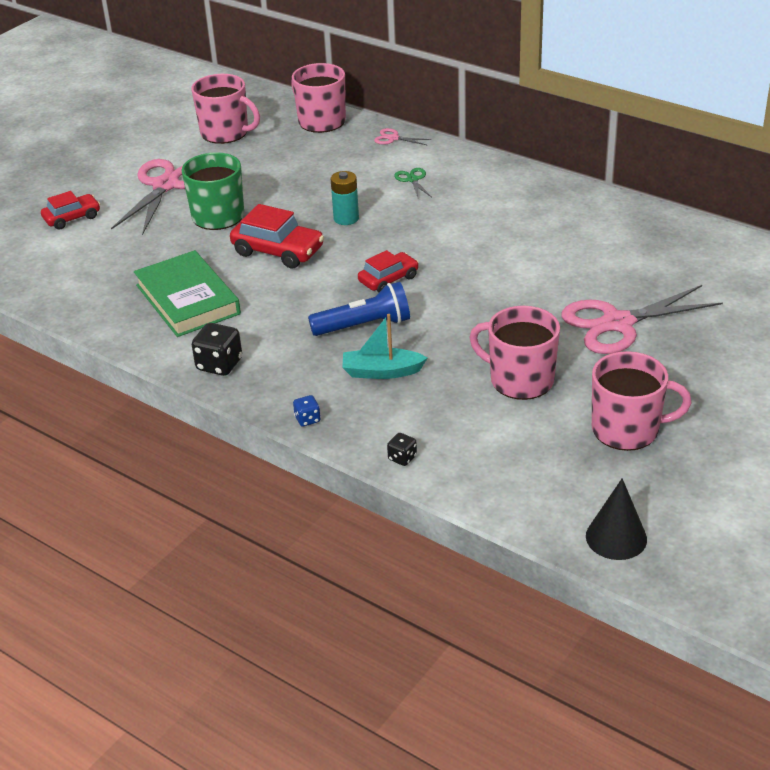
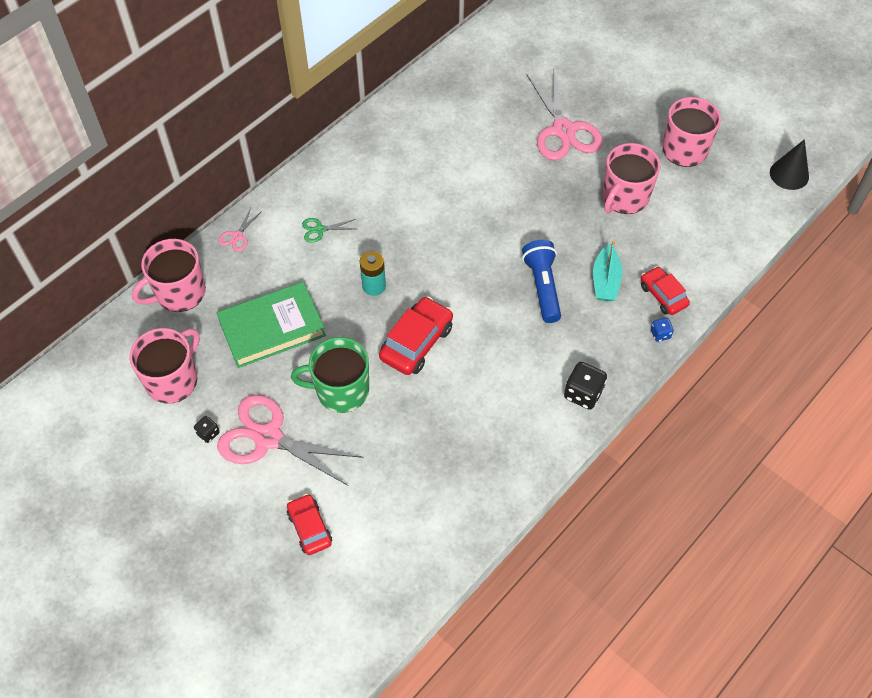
camera: 85 degrees left, 20 degrees up
(187, 299) = (482, 418): green book -> green book (272, 328)
(388, 279) = (478, 264): red car -> red car (663, 295)
(402, 458) = (708, 278): black dice -> black dice (208, 433)

